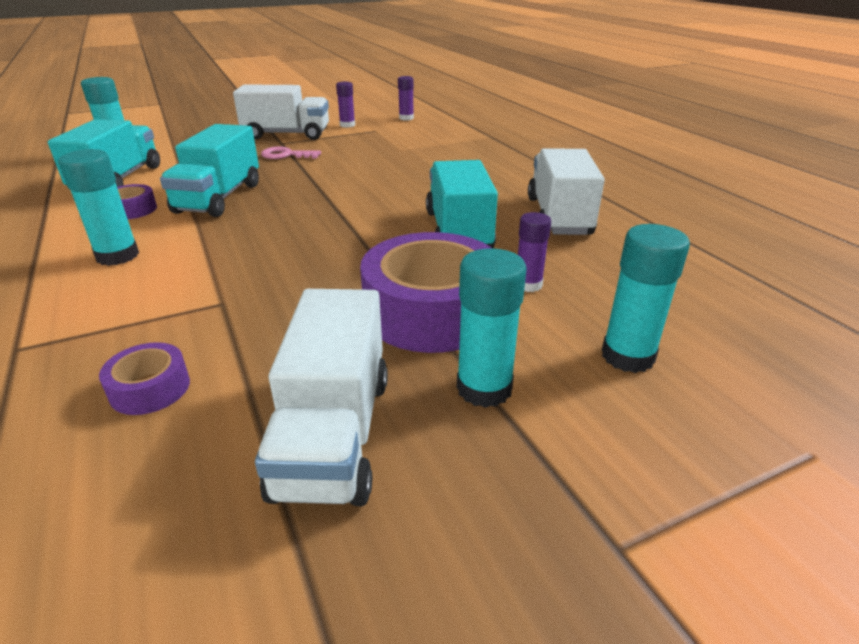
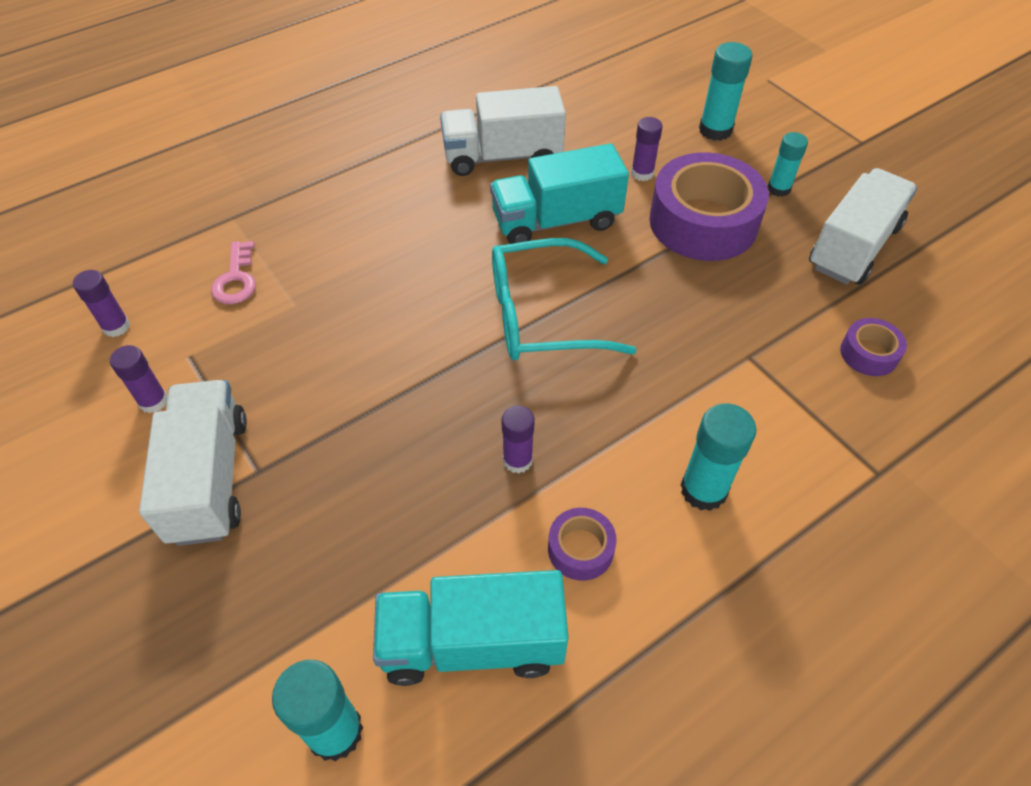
camera: 100 degrees left, 20 degrees up
(219, 198) = (517, 460): turquoise truck -> purple glue stick
(286, 155) = (328, 441): pink key -> pink key (236, 279)
(334, 434) = (853, 247): white truck -> white truck turned 45 degrees counterclockwise
(344, 215) = (541, 315): none -> turquoise glasses
(484, 388) = (778, 189): turquoise glue stick -> turquoise glue stick, size x0.65

